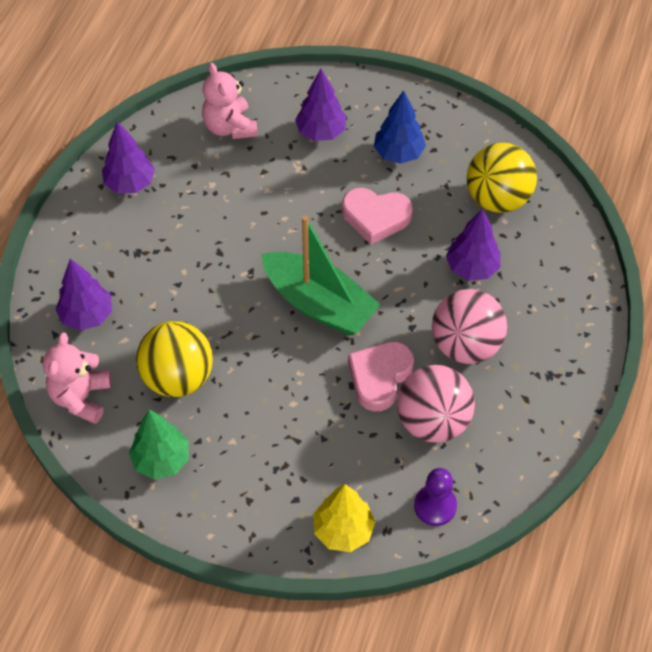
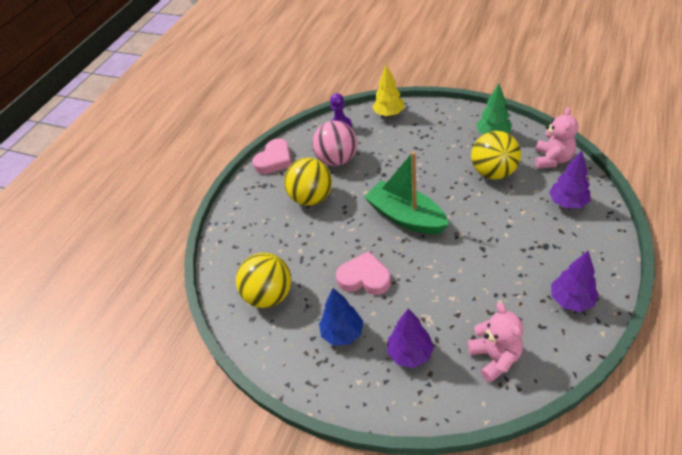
camera: 170 degrees left, 10 degrees down
(379, 377) = (367, 179): pink heart -> pink heart (274, 160)
(465, 345) = (311, 198): pink ball -> yellow ball
(472, 268) = (298, 244): purple tree -> none

